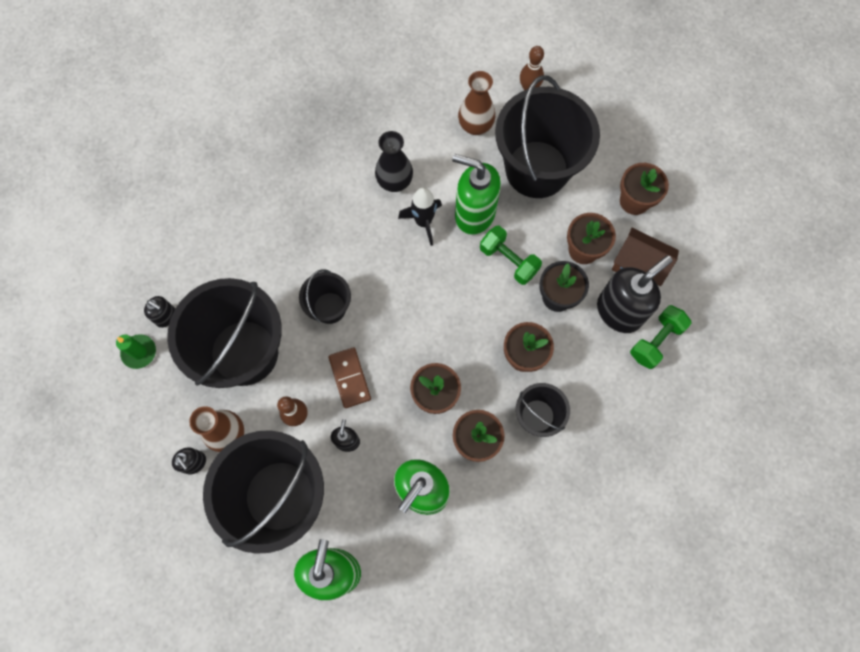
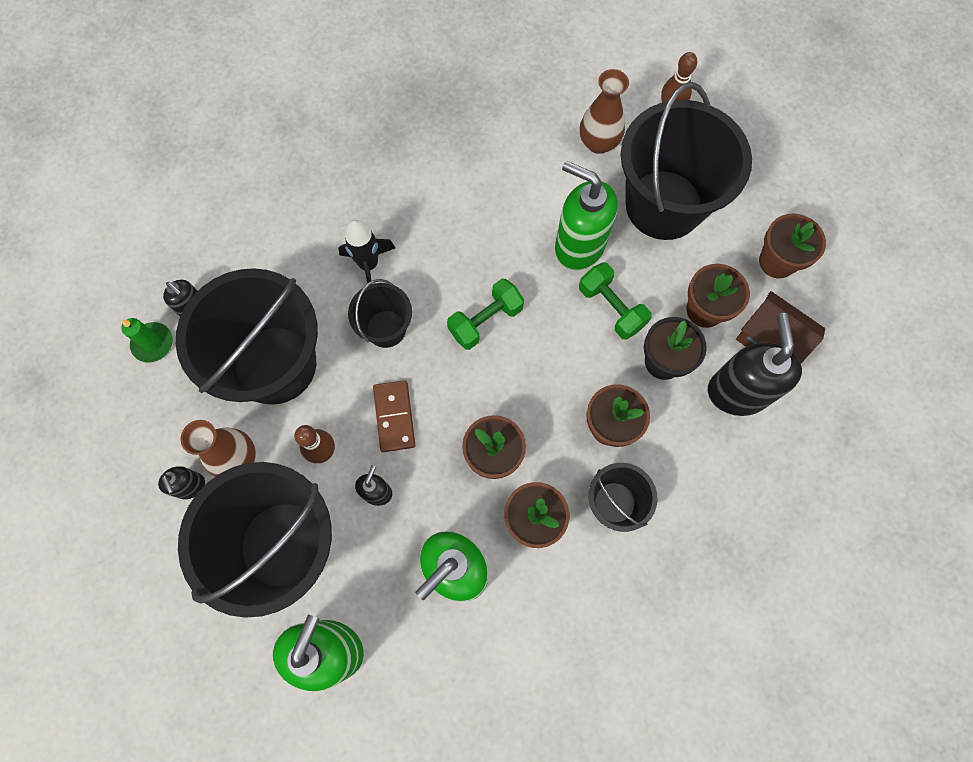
camera: 10 degrees right, 0 degrees up
(394, 182) = (490, 193): black vase -> none
(423, 222) = (516, 246): black rocket -> black rocket (369, 265)
(619, 311) = (737, 391): black soap dispenser -> black soap dispenser turned 60 degrees counterclockwise
(655, 341) = (777, 436): green dumbbell -> green dumbbell (485, 321)

